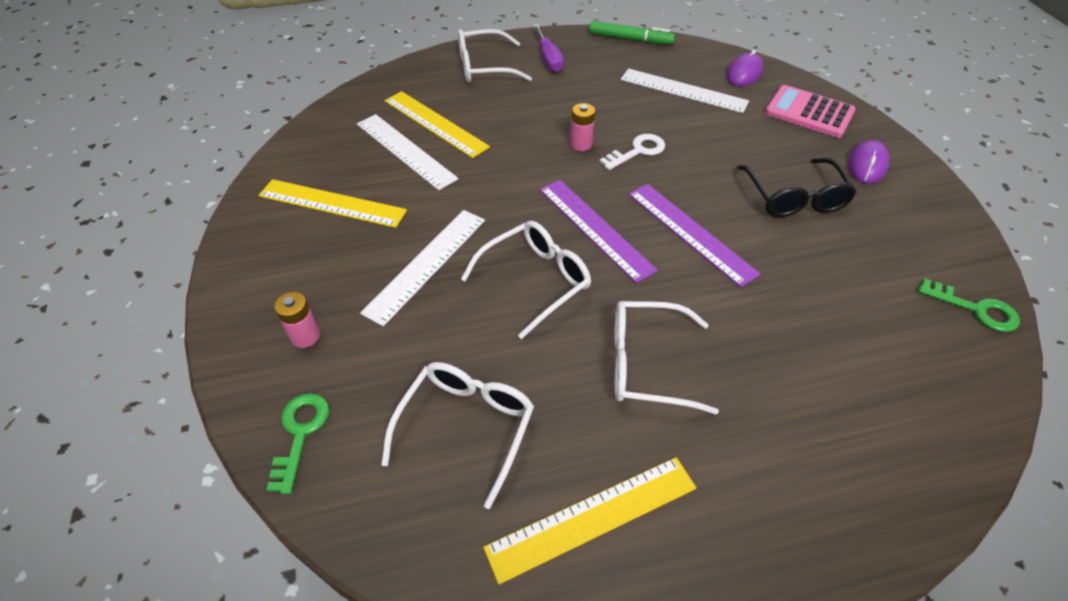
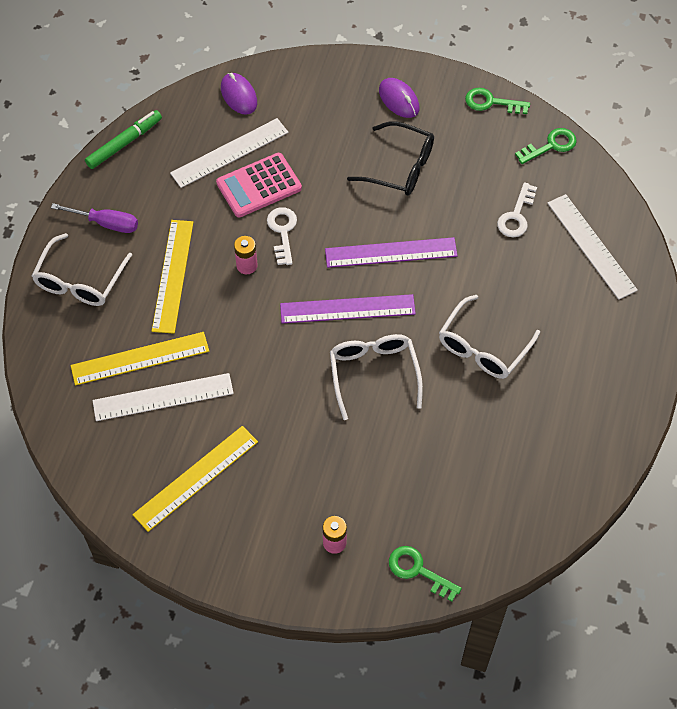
camera: 60 degrees left, 10 degrees up
(426, 264) = (312, 437): white ruler -> white ruler (591, 246)
(466, 427) = (469, 472): white glasses -> none
(593, 517) = (565, 434): yellow ruler -> yellow ruler (173, 275)
(809, 112) = (319, 90): pink calculator -> pink calculator (259, 186)
(848, 318) = (516, 216): none -> white key
(957, 233) = (491, 102): none -> green key

